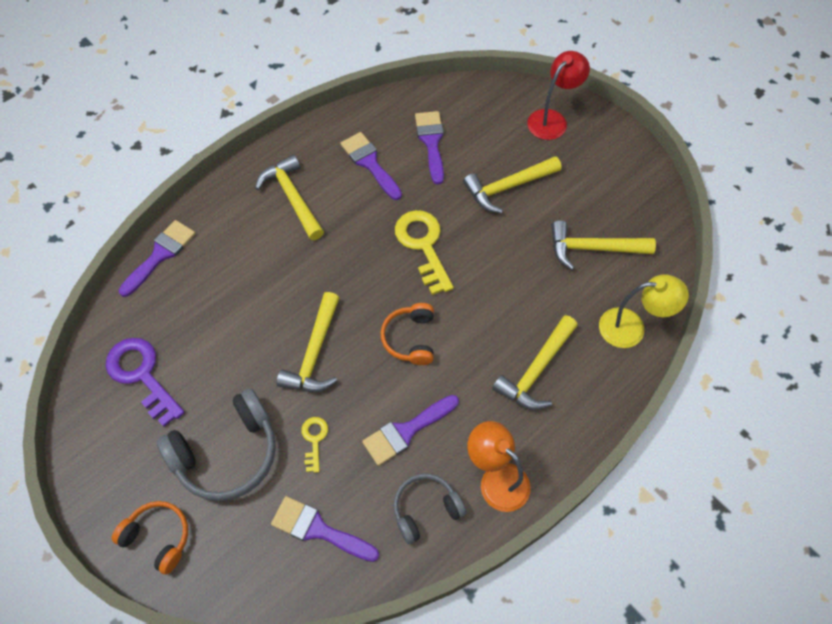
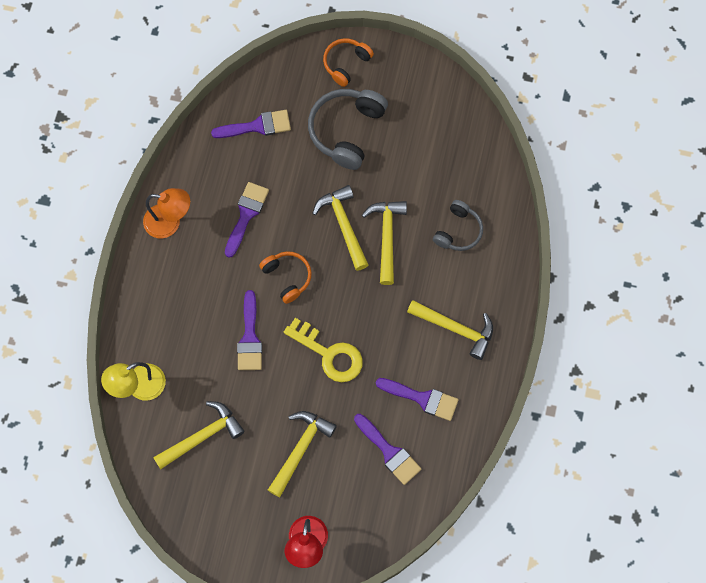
camera: 145 degrees right, 10 degrees up
(142, 375) = (441, 139): purple key -> none
(158, 537) = (346, 64): orange headphones -> orange headphones turned 135 degrees clockwise
(160, 254) = (508, 222): purple brush -> purple brush (250, 337)
(314, 440) = (300, 172): yellow key -> none
(425, 509) = (201, 177): grey headphones -> grey headphones (458, 231)
(536, 370) = (187, 310): yellow hammer -> yellow hammer (386, 237)

